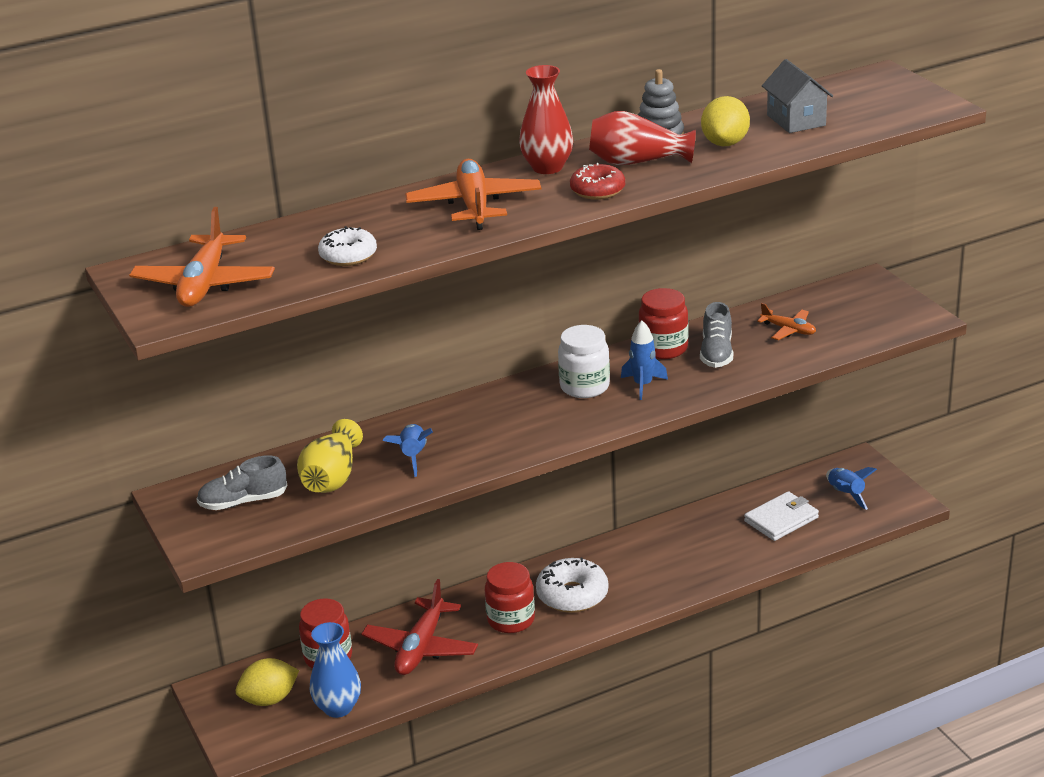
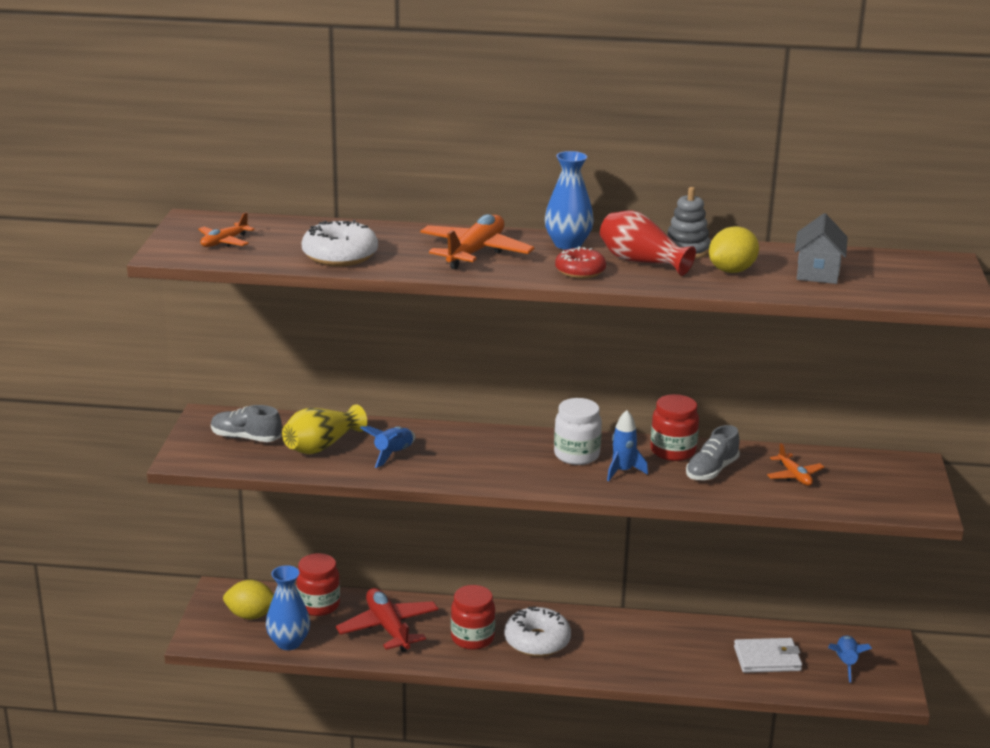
camera: 30 degrees right, 5 degrees down
(205, 284) = (224, 242): orange plane -> orange plane, size x0.54
(348, 256) = (340, 256): white donut -> white donut, size x1.52
(421, 647) = (388, 628): red plane -> red plane turned 105 degrees clockwise
(547, 167) = (568, 244): red vase -> blue vase

